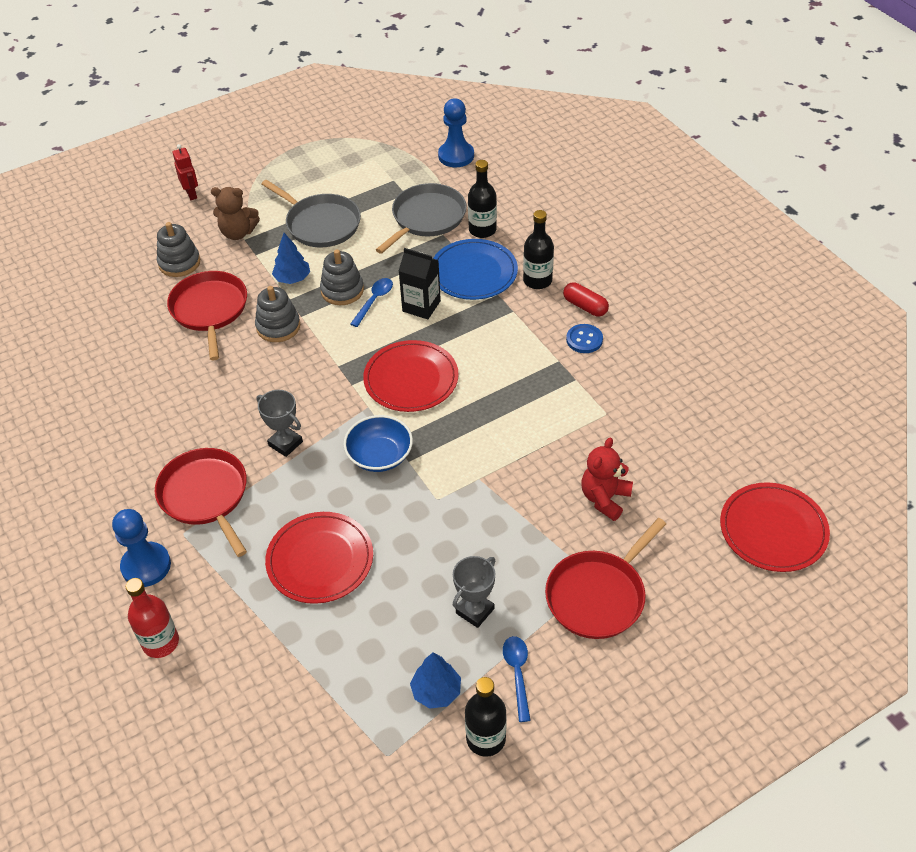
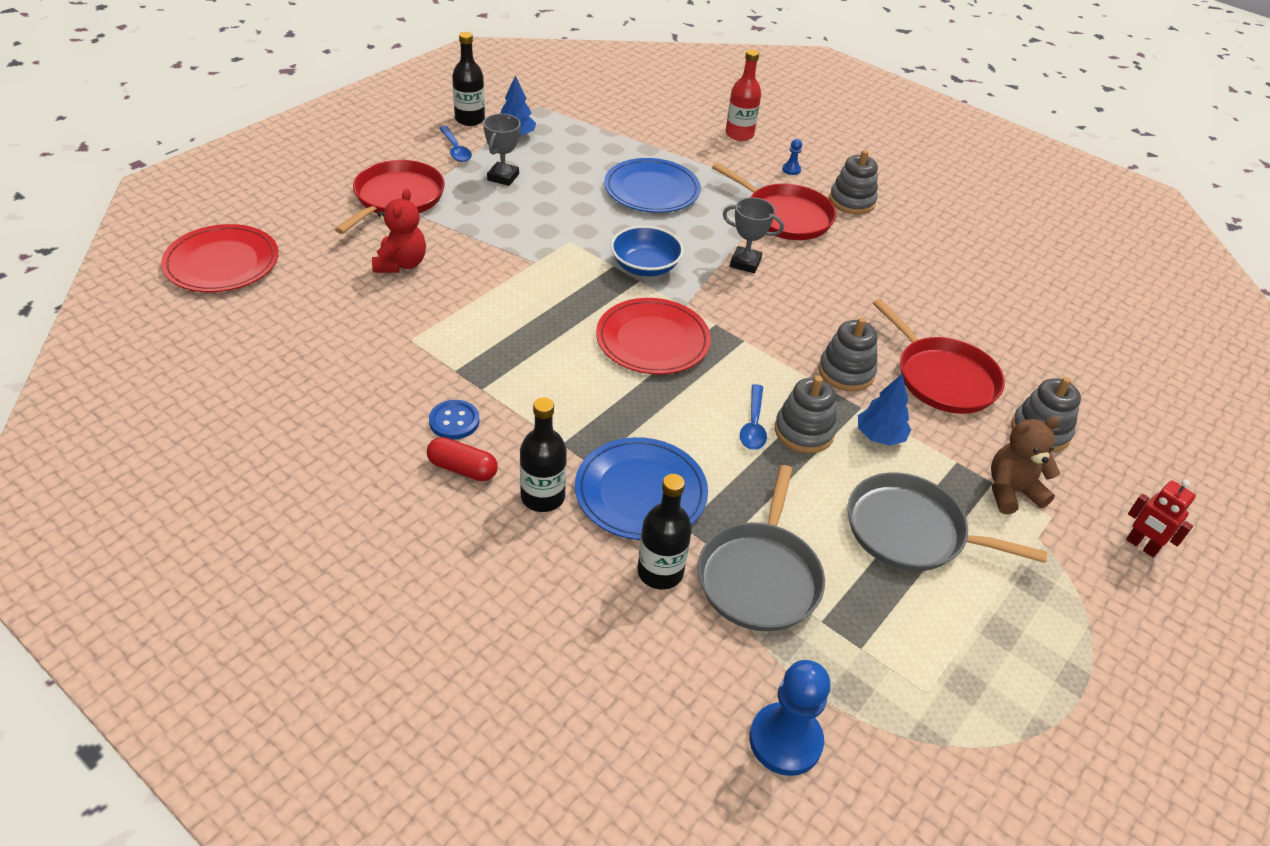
camera: 155 degrees right, 5 degrees down
(120, 504) = (852, 201): none -> grey stacking toy
(146, 566) = (791, 169): blue pawn -> blue pawn, size x0.44
(320, 560) = (651, 190): red plate -> blue plate
(421, 306) = (688, 429): black carton -> none

